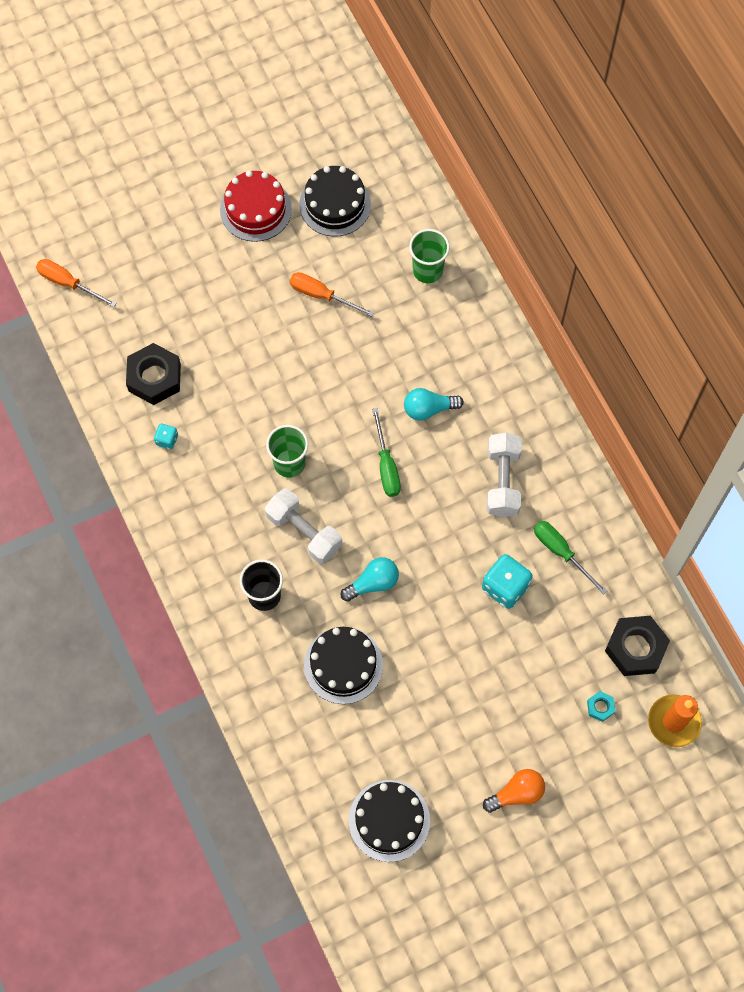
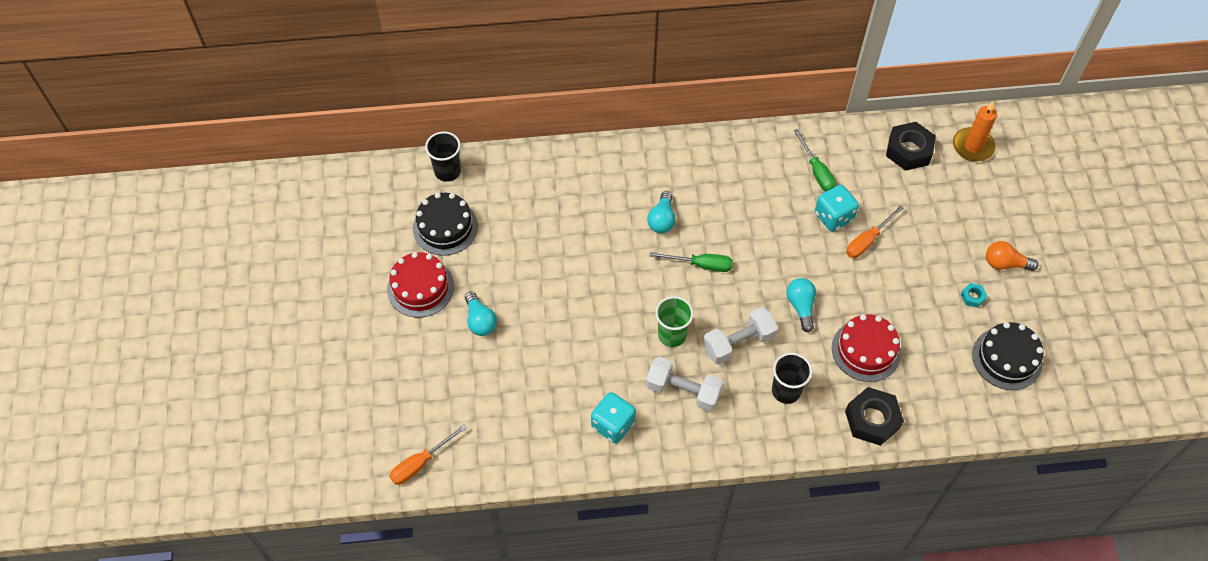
camera: 70 degrees left, 10 degrees down
(154, 378) = (548, 417): black nut -> black nut (872, 419)
(167, 440) = (613, 425): turquoise dice -> turquoise dice, size x1.92
(238, 277) = (480, 321): none -> turquoise light bulb
(322, 295) = (526, 263): orange screwdriver -> orange screwdriver (867, 240)
(343, 665) = (866, 350): black cake -> red cake
(404, 180) = (447, 171): none -> black cup
(427, 270) = (538, 181): green cup -> none
(502, 481) = (743, 190): white dumbbell -> white dumbbell (683, 391)
(517, 793) = (1005, 264): orange light bulb -> orange light bulb turned 75 degrees counterclockwise
(561, 552) = (816, 171): green screwdriver -> green screwdriver turned 90 degrees counterclockwise
(600, 707) = (949, 187): turquoise nut -> turquoise nut (972, 297)

